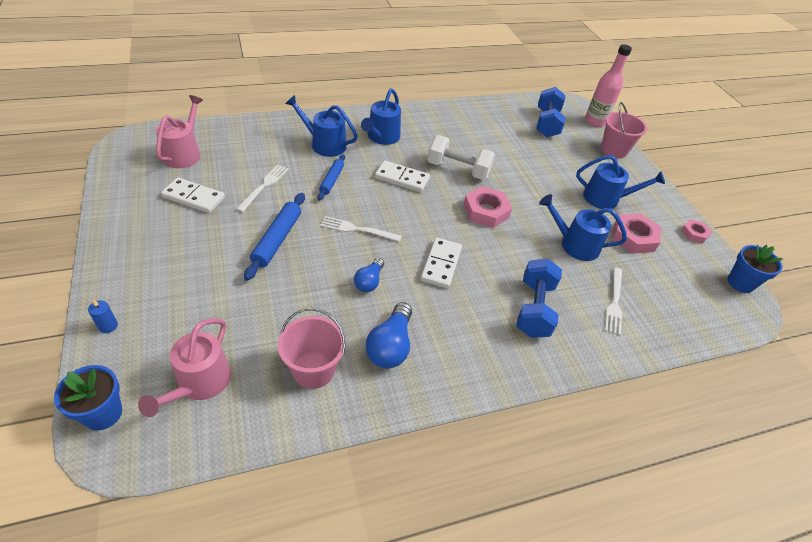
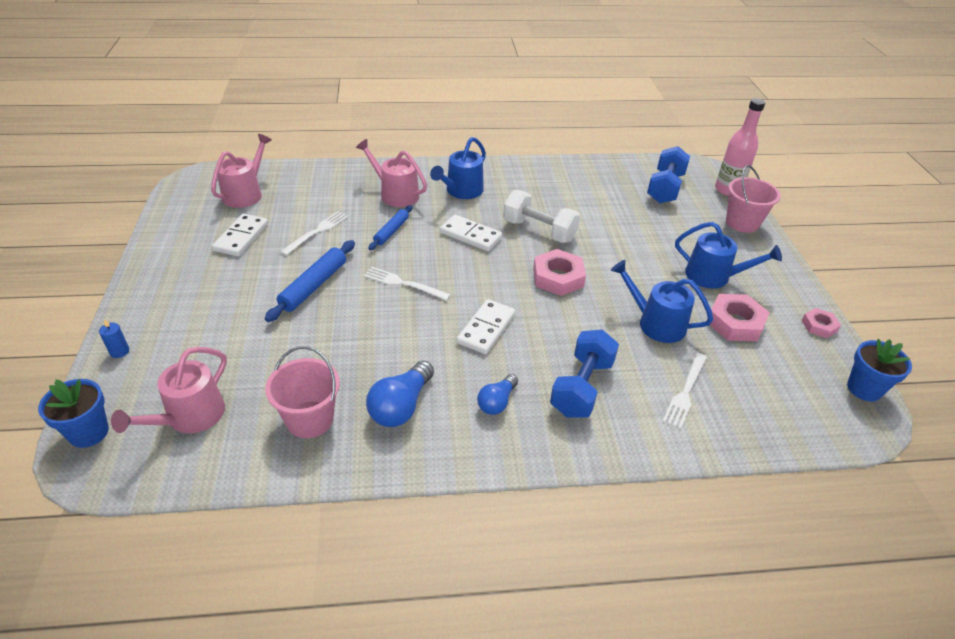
camera: 15 degrees right, 5 degrees down
(193, 197) = (241, 237): white domino -> white domino turned 75 degrees clockwise
(324, 144) = (395, 194): blue watering can -> pink watering can
(369, 281) = (399, 338): blue light bulb -> blue light bulb (497, 402)

